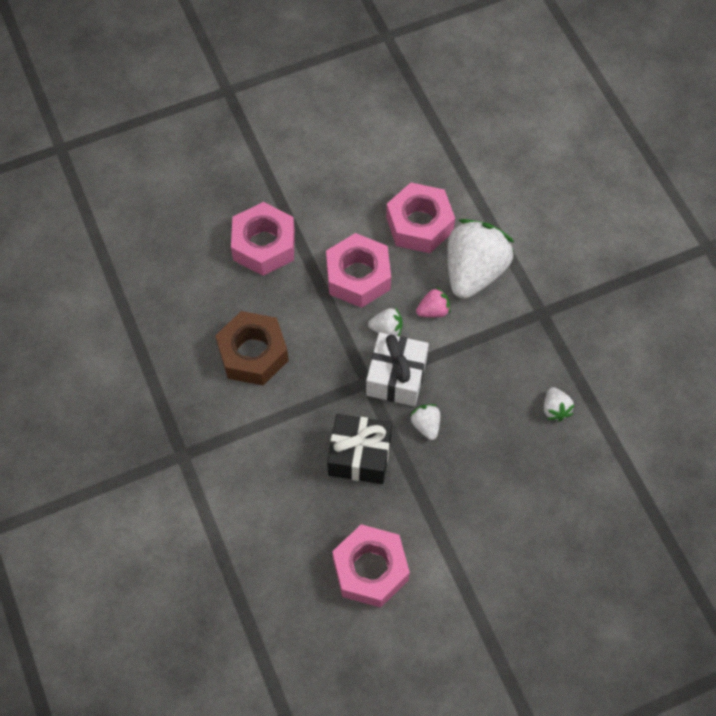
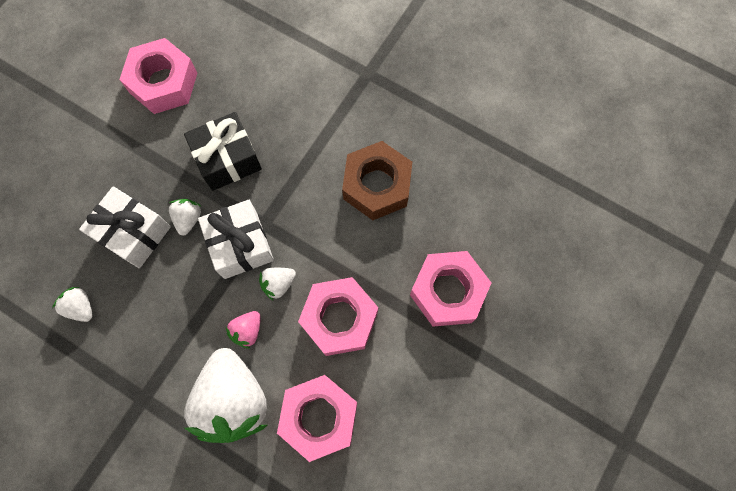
camera: 145 degrees right, 10 degrees up
(426, 425) = (188, 219): white strawberry -> white strawberry turned 120 degrees counterclockwise
(479, 442) = (133, 233): none -> white gift

